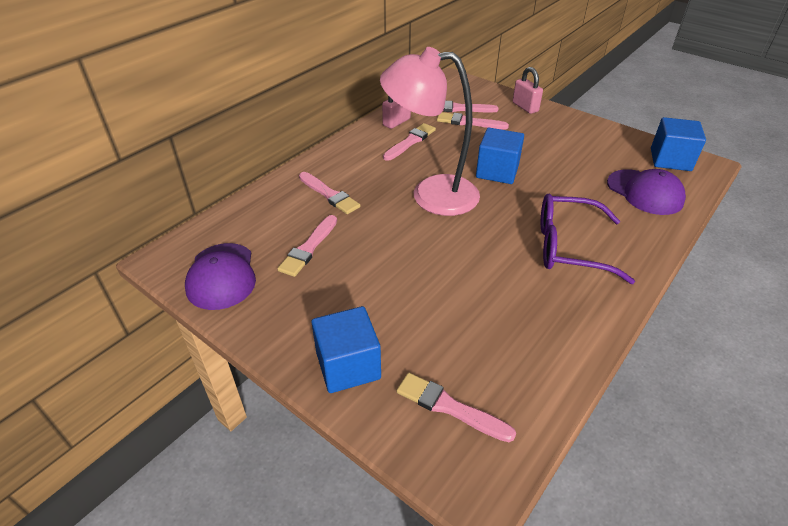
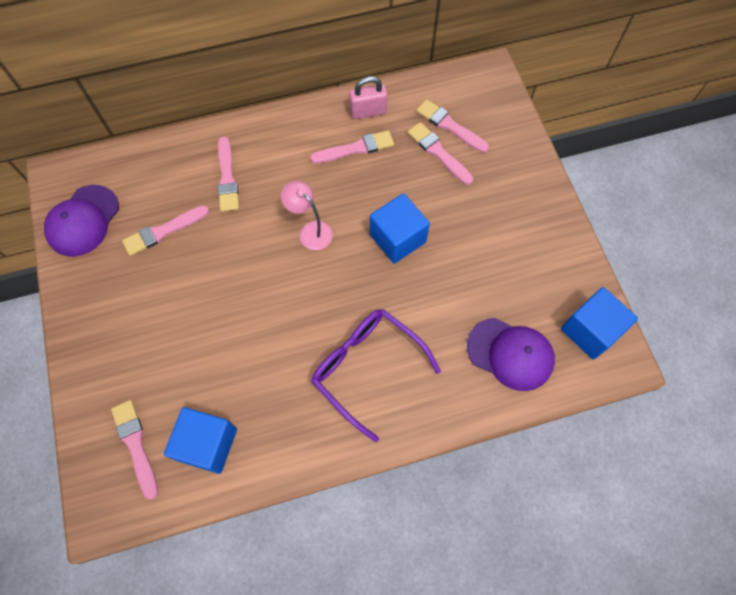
camera: 35 degrees right, 25 degrees up
(348, 365) = (102, 364): blue cube -> blue cube (207, 444)
(431, 194) = (310, 231): pink lamp -> pink lamp, size x0.47
(525, 107) = (521, 162): pink padlock -> none
(645, 192) = (510, 354): purple cap -> purple cap turned 60 degrees counterclockwise

